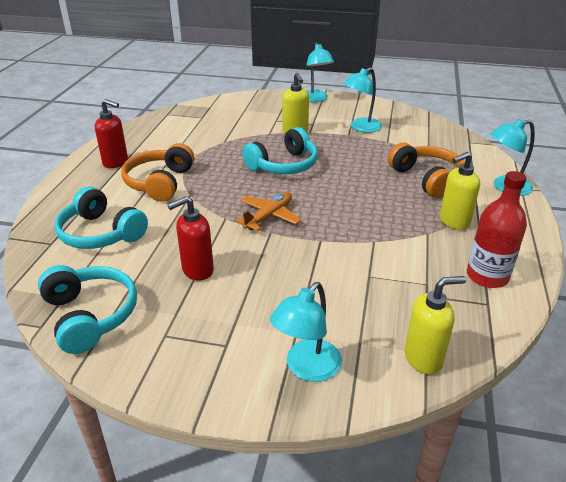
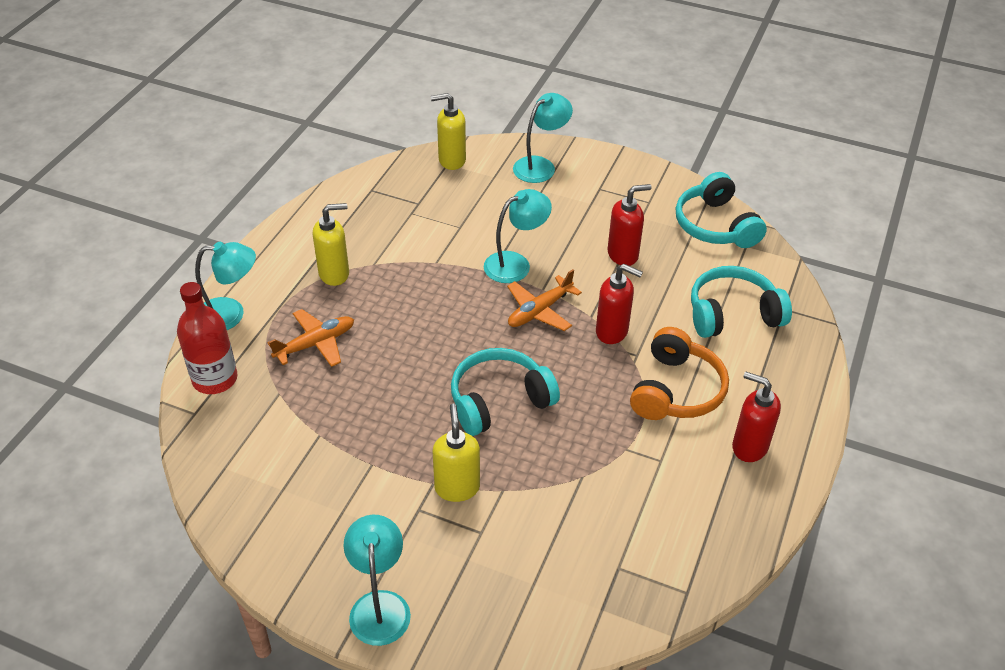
camera: 170 degrees left, 10 degrees up
(100, 233) = (732, 314): turquoise headphones -> turquoise headphones turned 60 degrees counterclockwise
(207, 210) = (612, 331): none -> red soap dispenser
(361, 128) = (340, 481): turquoise lamp -> turquoise lamp (515, 264)
(427, 179) = (316, 344): orange headphones -> orange plane
(487, 276) = (351, 211): red bottle -> red bottle (215, 379)

